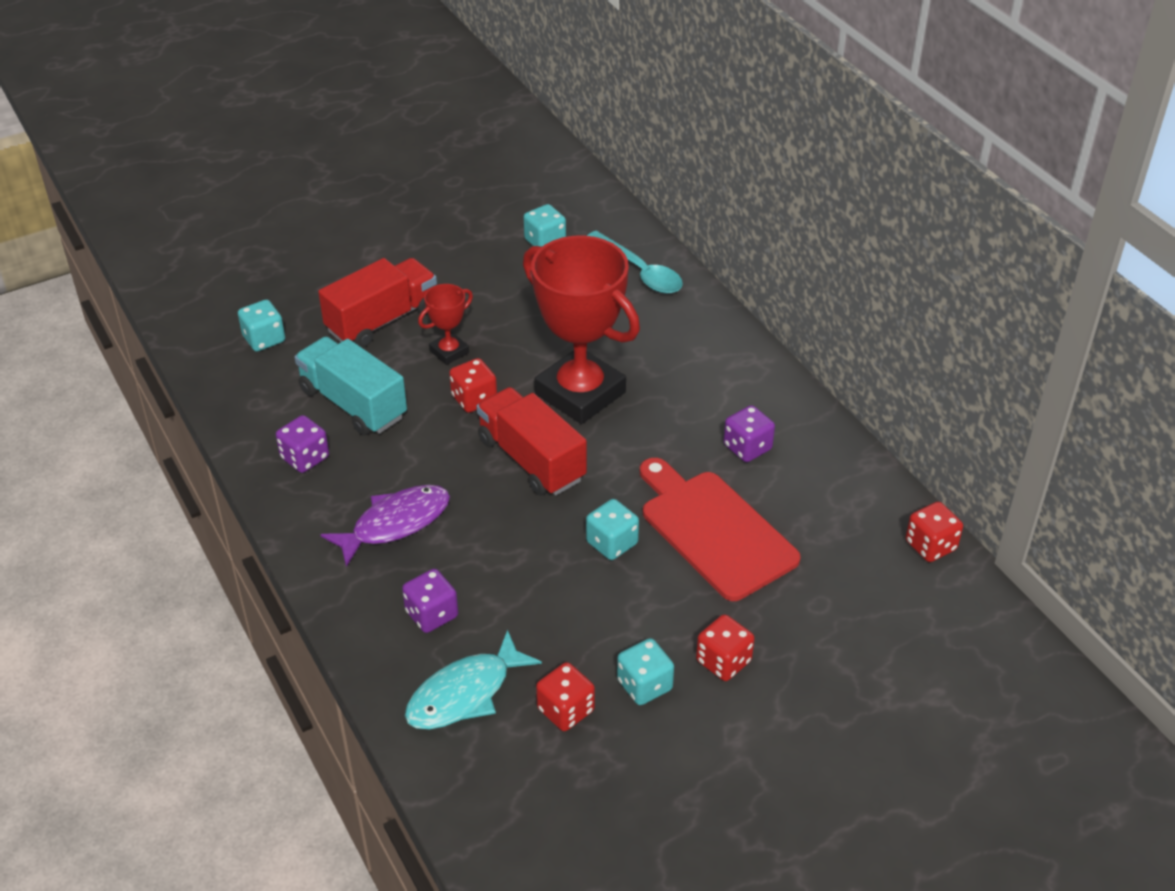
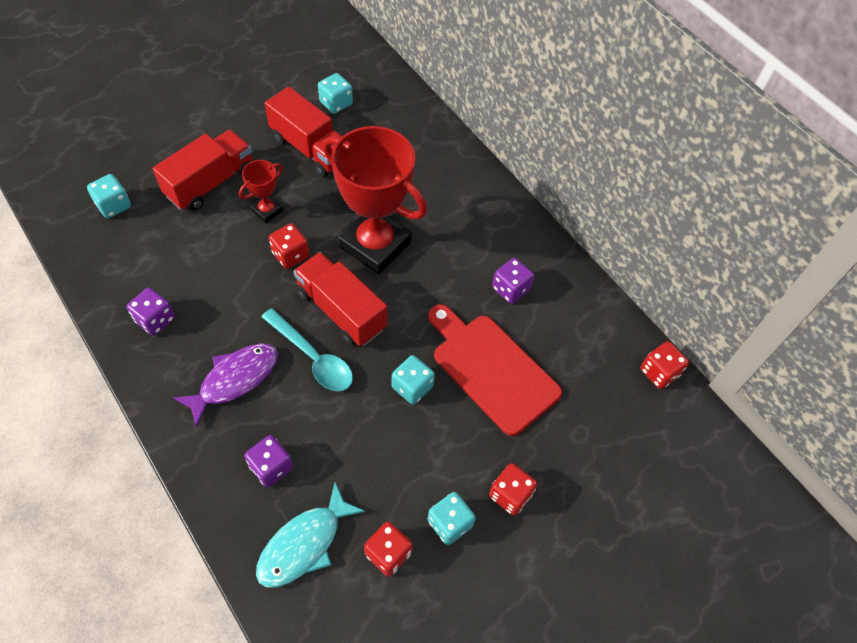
camera: 10 degrees left, 15 degrees up
(353, 404) = (192, 264): turquoise truck -> none
(508, 289) = (310, 149): none -> red truck
(639, 271) = (412, 128): turquoise spoon -> turquoise spoon (312, 357)

